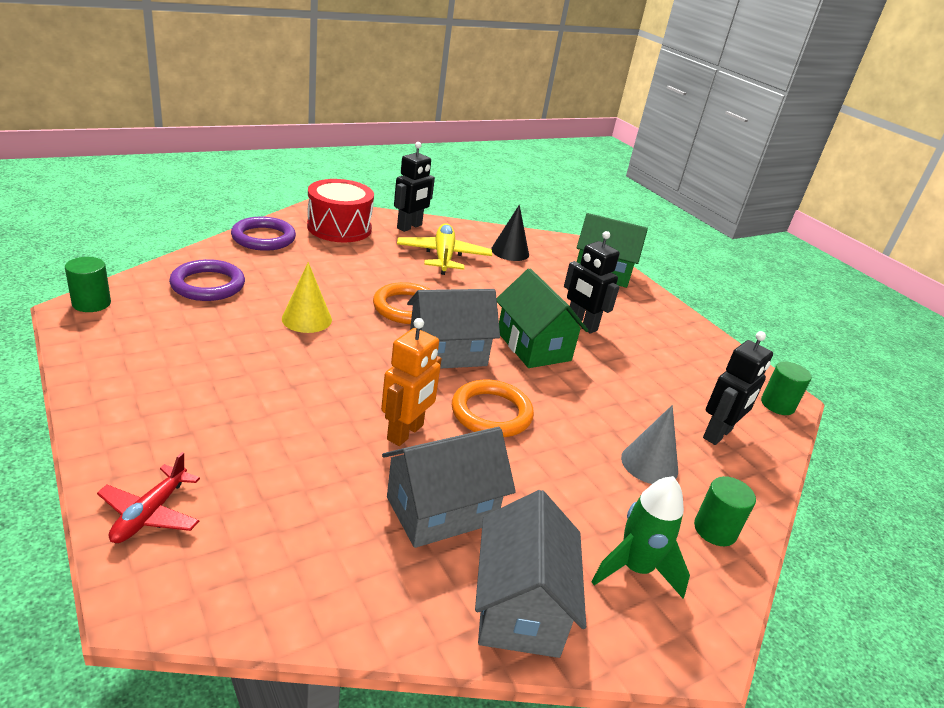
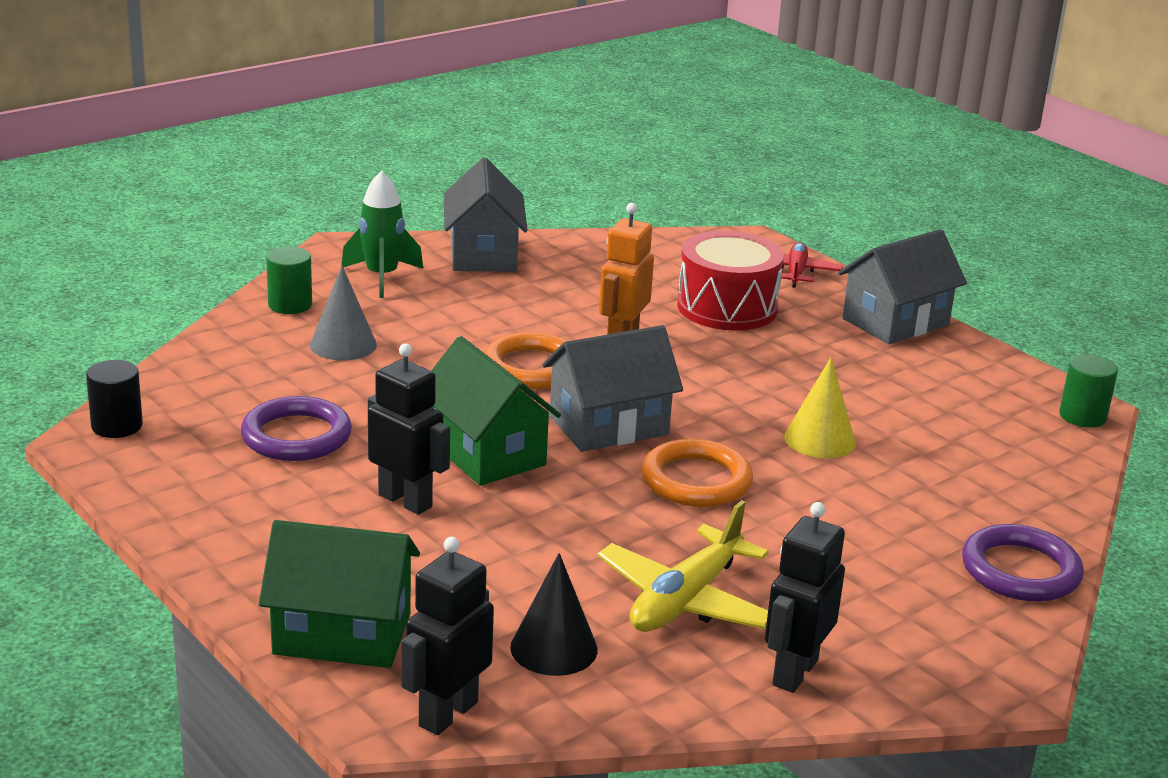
camera: 175 degrees right, 5 degrees down
(208, 285) = (992, 465): purple ring -> purple ring (296, 436)
(339, 228) = (924, 631): red drum -> red drum (727, 307)
(441, 510) = (562, 294): grey house -> grey house (895, 321)
(443, 257) = (685, 600): yellow plane -> yellow plane turned 45 degrees clockwise
(718, 434) = (237, 381): black robot -> black robot (447, 714)
(777, 405) = (117, 426): green cylinder -> black cylinder

